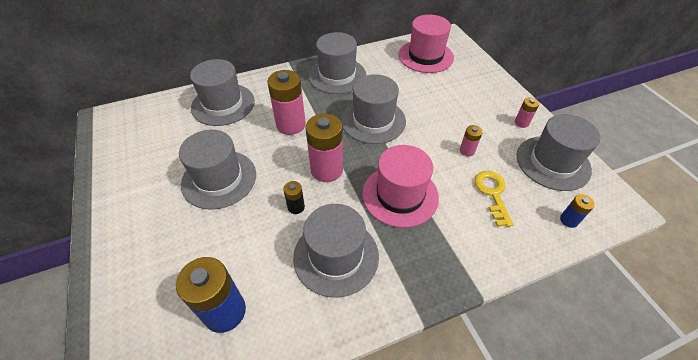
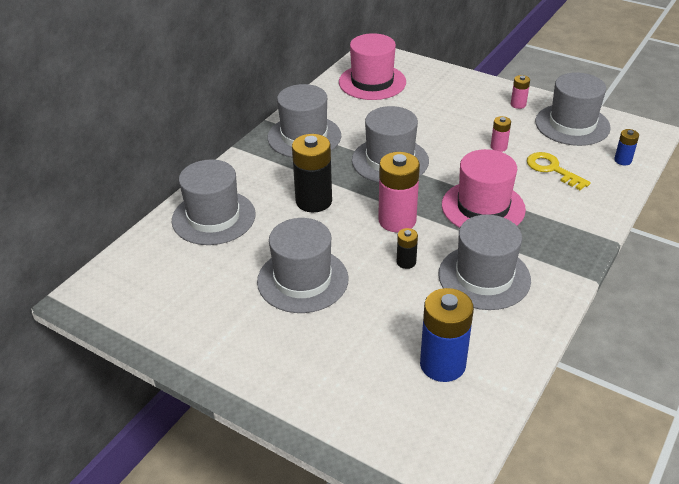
camera: 35 degrees left, 10 degrees down
(291, 125) = (314, 201): pink battery -> black battery

